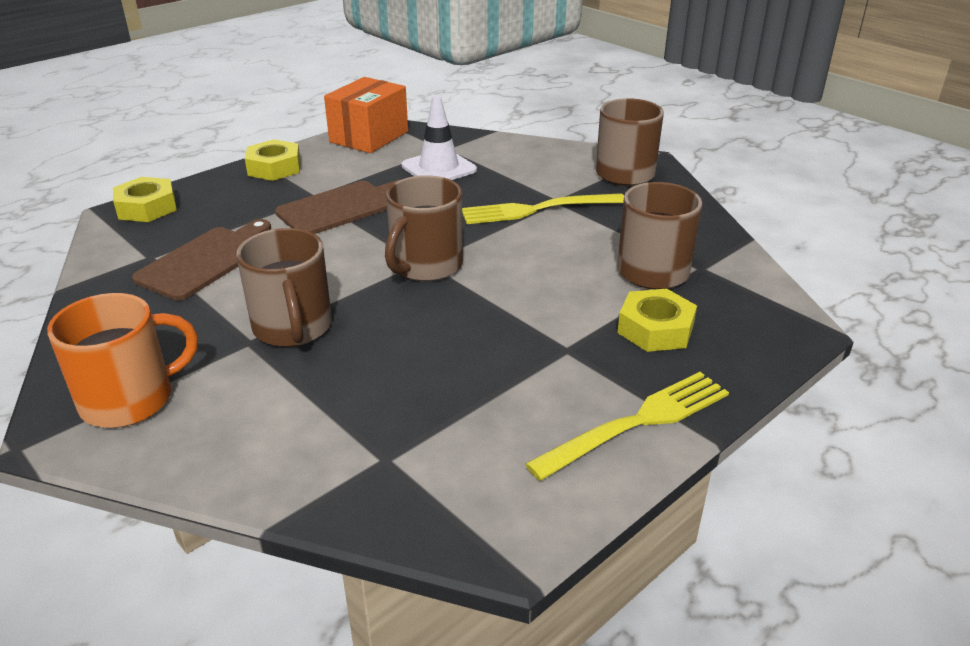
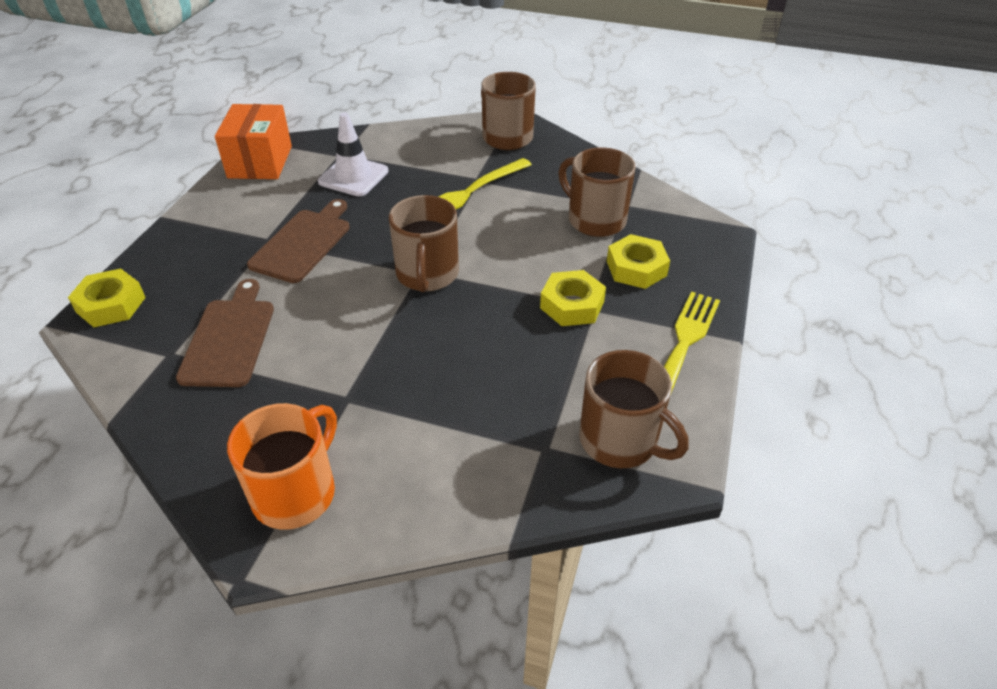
camera: 30 degrees left, 10 degrees up
(274, 168) = (199, 221): yellow nut -> yellow nut (572, 305)
(293, 328) = (371, 371): brown mug -> brown mug (620, 441)

